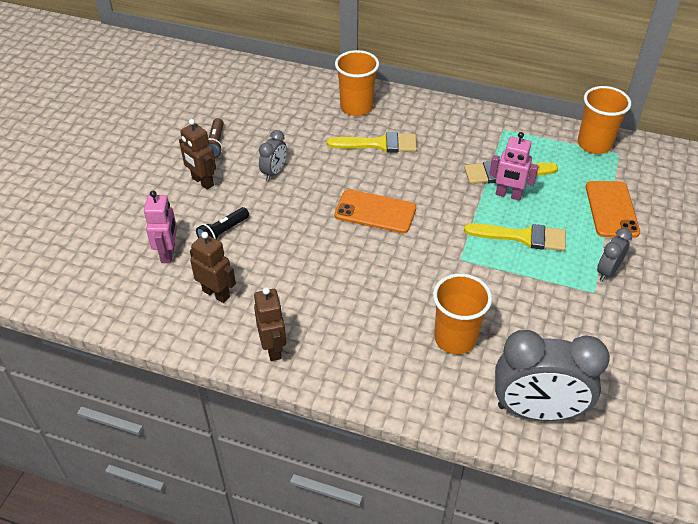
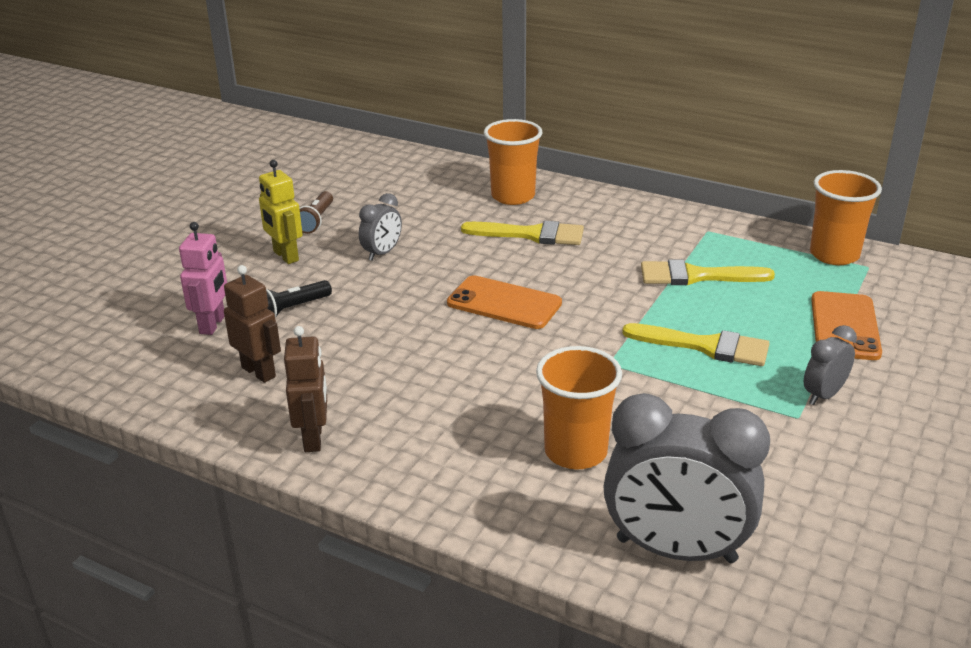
camera: 10 degrees right, 15 degrees down
(202, 182) = (285, 256): brown robot -> yellow robot
(508, 195) = (696, 299): pink robot -> none

